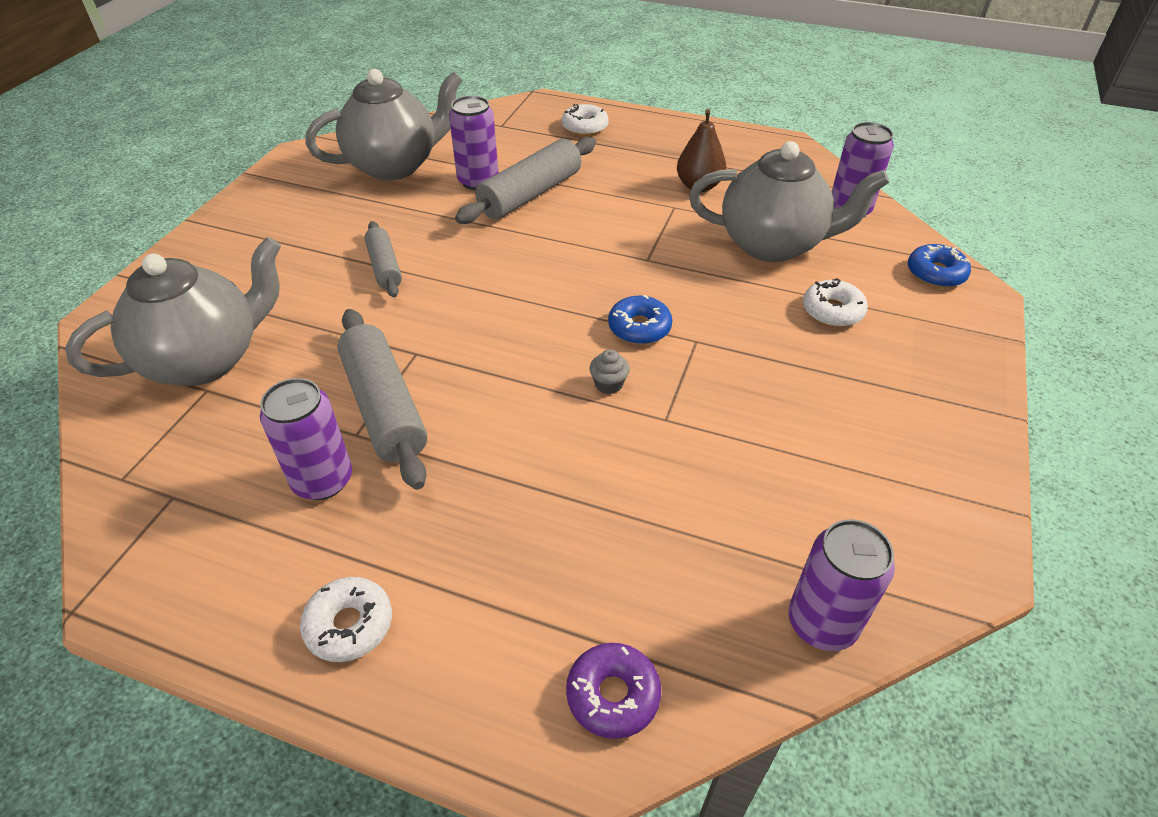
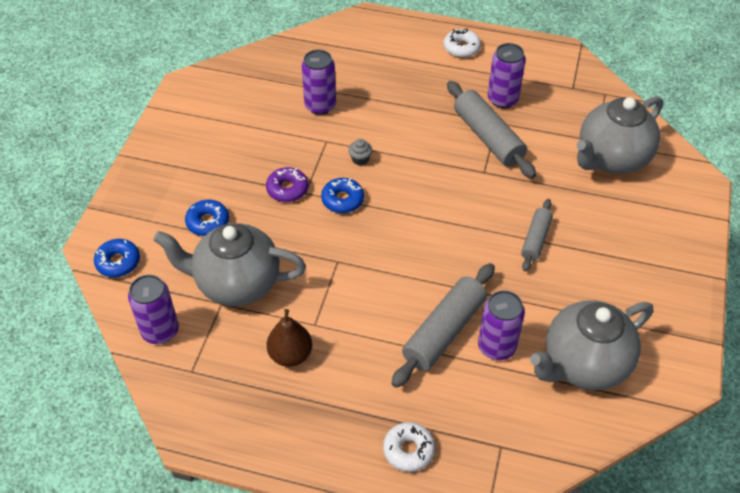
camera: 175 degrees right, 5 degrees up
(385, 267) = (535, 239): grey rolling pin -> grey rolling pin turned 45 degrees clockwise
(613, 695) = (349, 34): purple donut -> purple donut (287, 189)
(822, 623) = (261, 60): purple can -> purple can (320, 106)
(832, 311) = (208, 222): white donut -> blue donut

